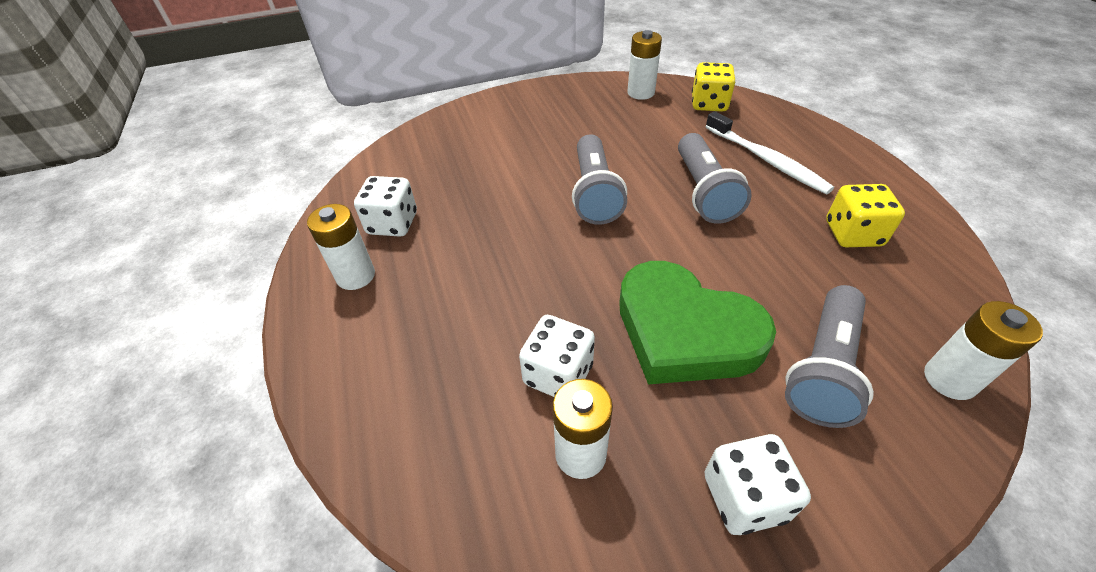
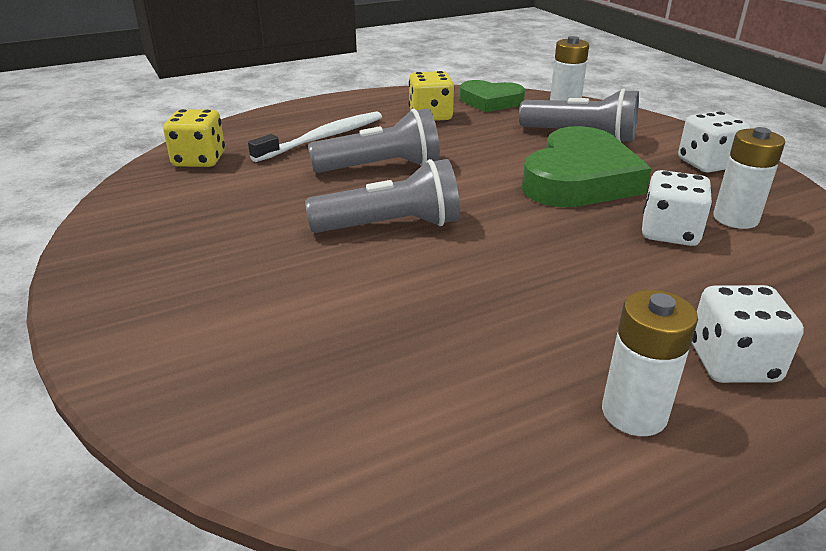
camera: 100 degrees left, 15 degrees down
(392, 223) = (500, 400): white dice -> white dice (732, 363)
(641, 93) = (148, 201): white battery -> none
(933, 295) = (490, 101): none -> green heart

